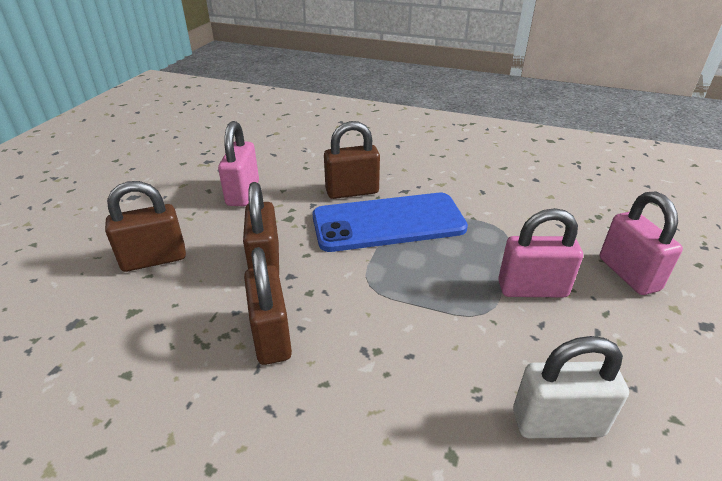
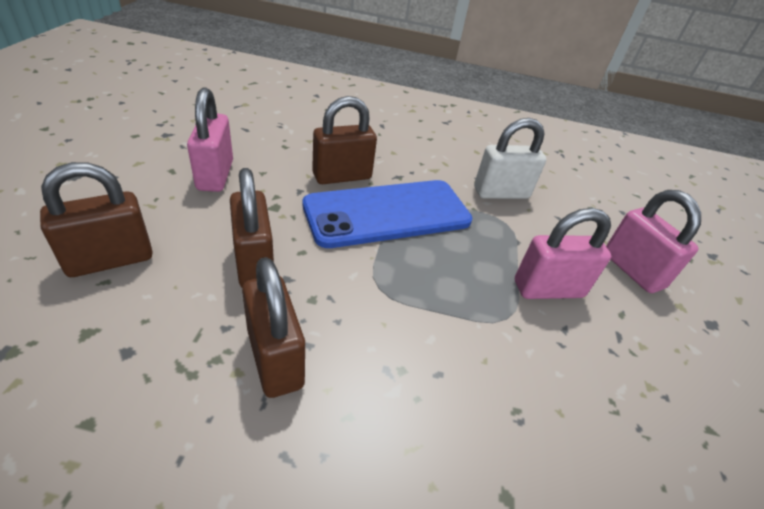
camera: 15 degrees left, 5 degrees up
(557, 423) = (605, 445): white padlock -> white padlock (501, 193)

